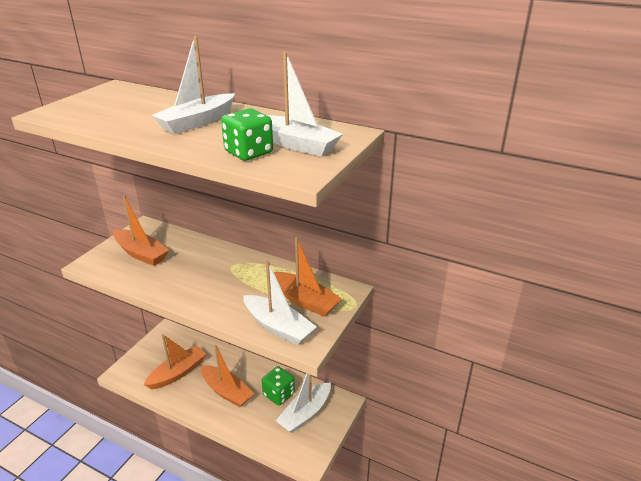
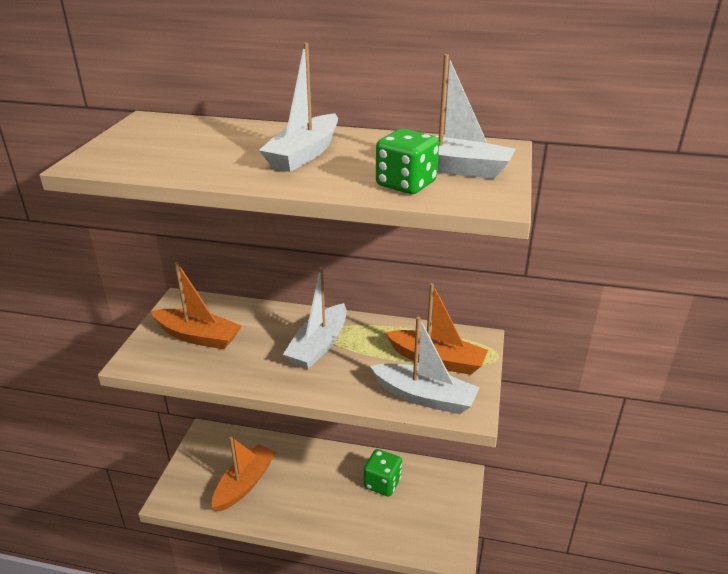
camera: 15 degrees left, 0 degrees up
(226, 391) = (317, 493): orange boat -> none
(305, 413) = (424, 499): white boat -> white boat (319, 345)

